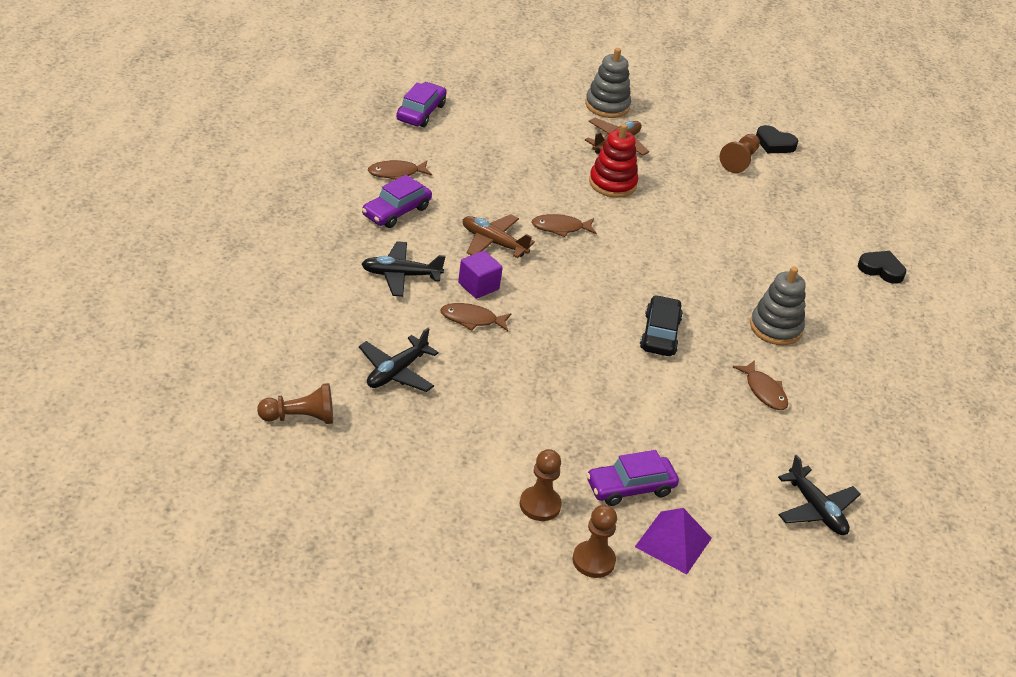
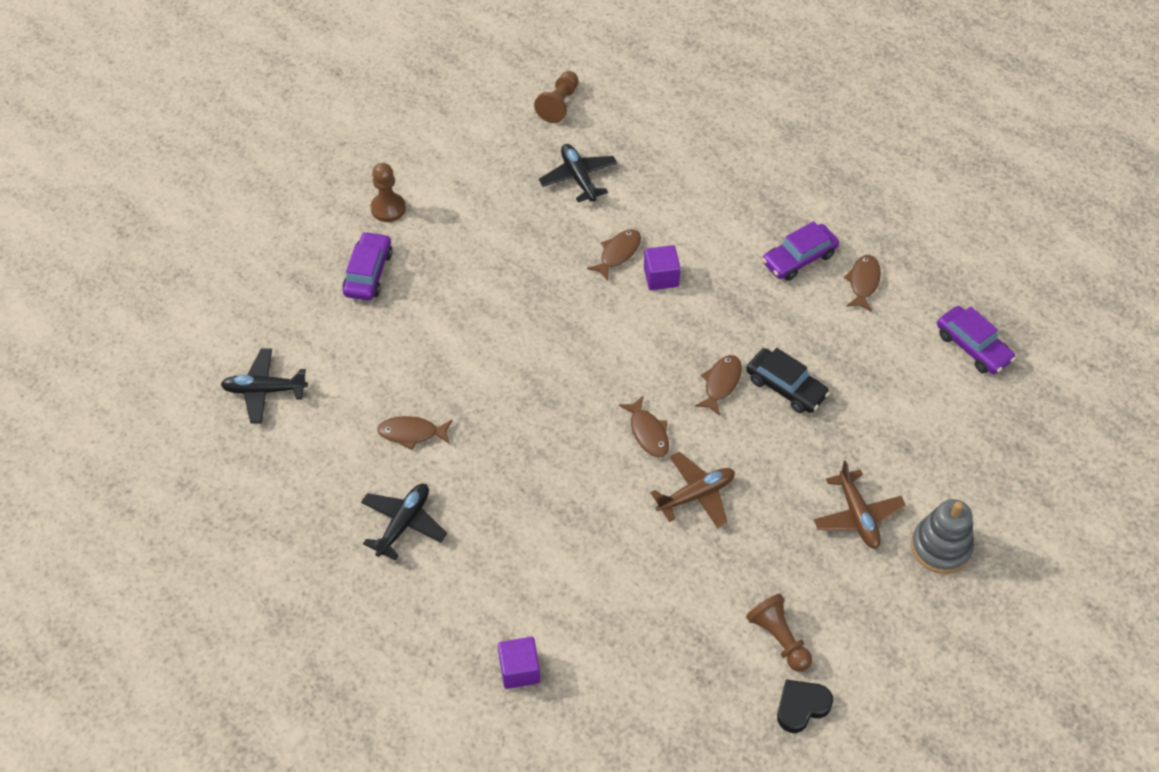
camera: 125 degrees right, 15 degrees up
(396, 211) = (799, 258): purple car -> purple car turned 105 degrees counterclockwise
(401, 275) = (701, 226): black plane -> black plane (403, 524)
(493, 243) = (720, 316): brown plane -> brown plane (696, 495)
(593, 561) = (318, 216): brown pawn -> none
(612, 183) = (780, 471): red stacking toy -> none
(639, 256) = (648, 432): none -> brown fish
(660, 334) = (528, 389): black car -> black car (785, 387)
(673, 542) = (300, 273): purple pyramid -> none
(775, 328) = (485, 496): grey stacking toy -> none
(881, 269) = (519, 670): black heart -> purple cube

